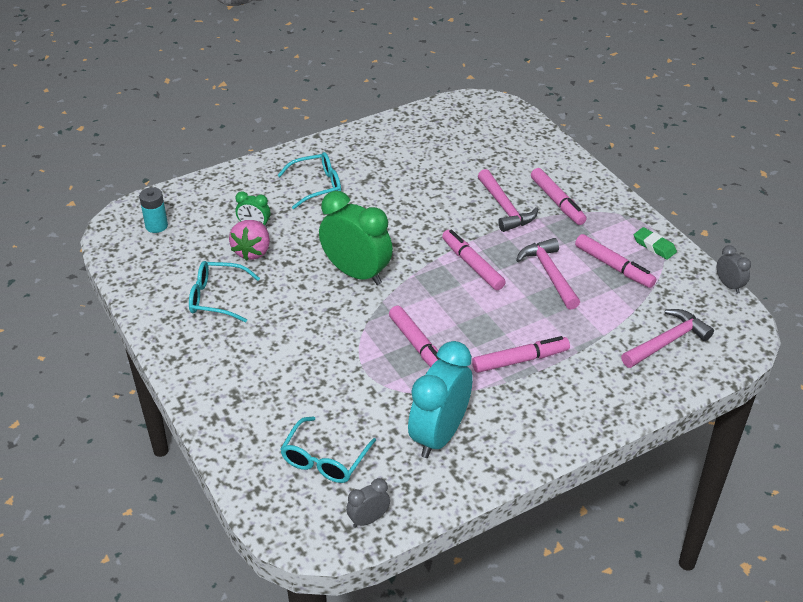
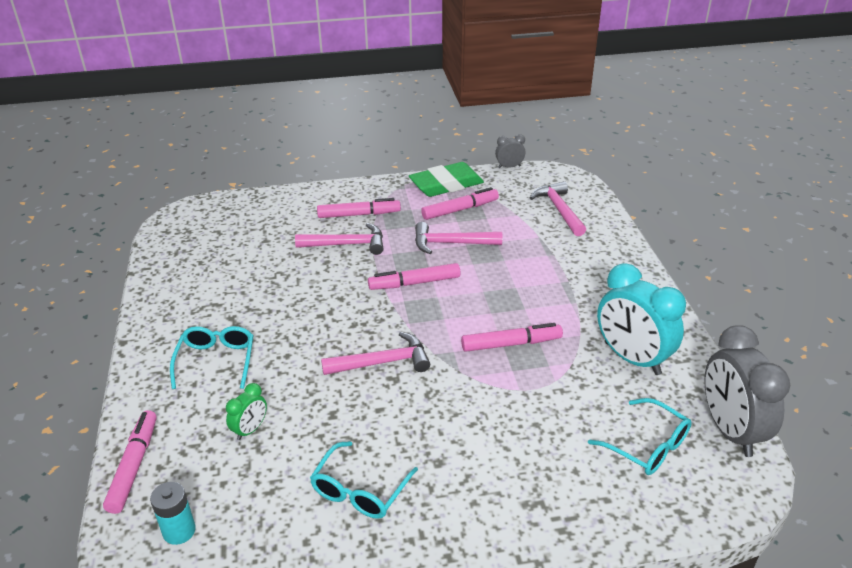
camera: 70 degrees left, 5 degrees down
(252, 251) = (295, 440): pink strawberry -> none
(356, 273) = (383, 362): green clock -> pink hammer
(368, 519) = (730, 430): grey clock -> grey clock, size x2.12
(520, 360) = (552, 287): pink marker -> pink marker (134, 466)
(654, 246) = (446, 184): green eraser -> green eraser, size x1.92

